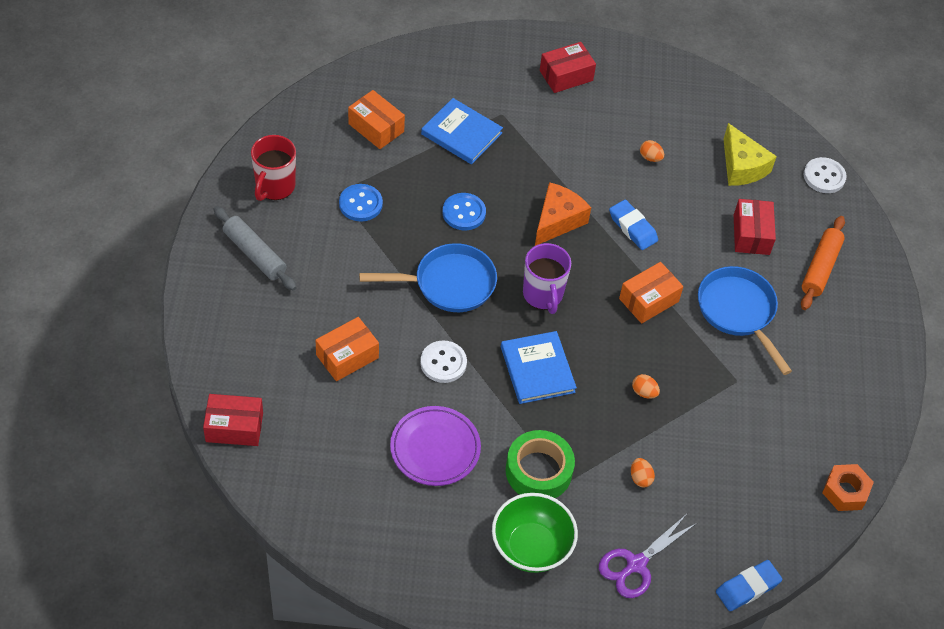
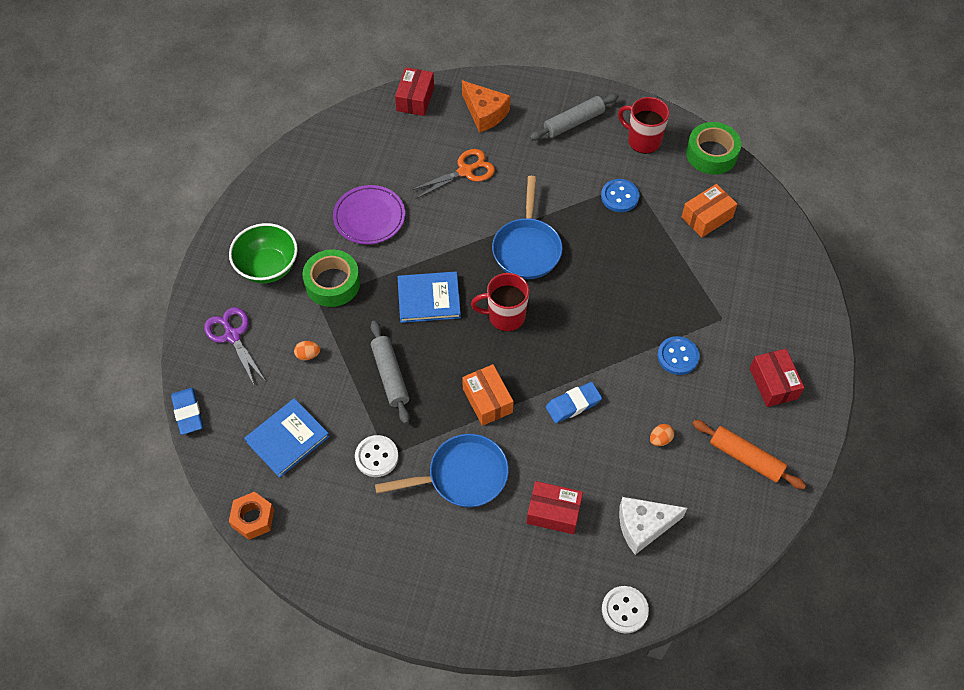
camera: 105 degrees right, 5 degrees up
(286, 125) = (711, 154): none -> green tape
(347, 356) = (465, 171): orange box -> orange scissors
(443, 363) = (447, 233): white button -> white button (376, 457)
(461, 133) = (698, 282): blue book -> blue book (287, 439)
(464, 213) = (603, 270): blue button -> blue button (677, 356)
(543, 295) = (505, 316): purple mug -> red mug
(557, 221) = (587, 342): orange cheese -> orange cheese (485, 113)
(644, 392) = (390, 375): orange egg -> grey rolling pin
(741, 166) = (643, 526): yellow cheese -> white cheese
(820, 268) = (504, 570): orange rolling pin -> orange rolling pin (745, 458)

